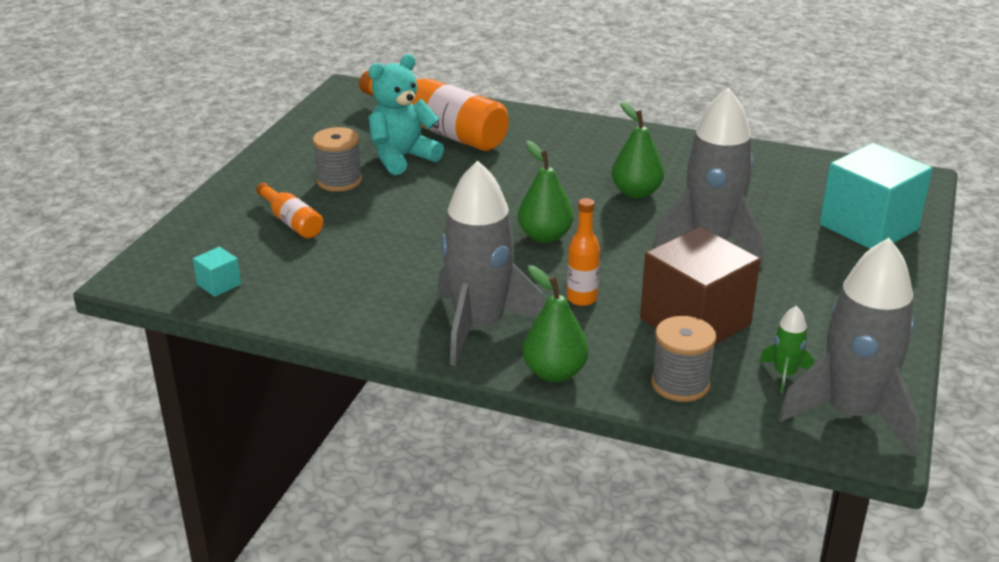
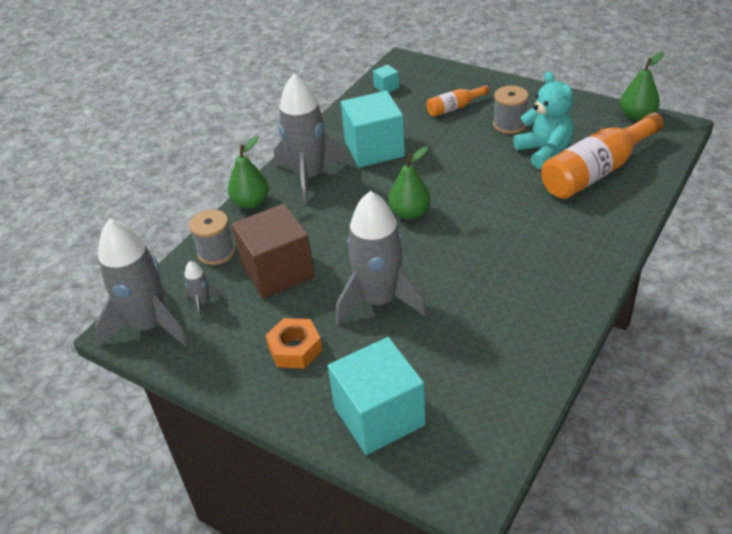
camera: 105 degrees right, 10 degrees up
(400, 277) = (374, 149): none -> turquoise cube
(582, 299) = (324, 222): orange bottle -> none
(636, 193) = (470, 270): green pear -> green pear (637, 116)
(784, 374) = (203, 303): green rocket -> grey rocket
(816, 288) = (295, 349): none -> orange nut

